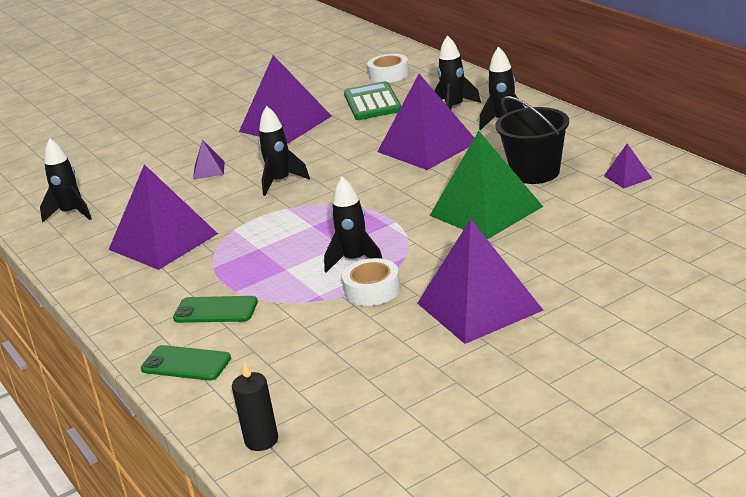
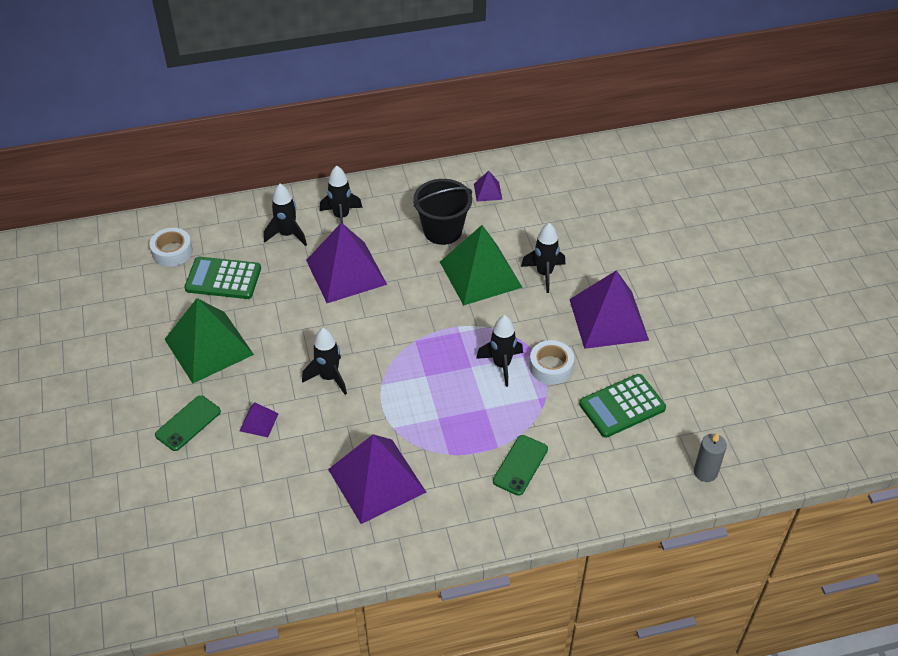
camera: 75 degrees left, 20 degrees up
(71, 213) = (260, 545): black rocket -> black rocket (544, 274)
(186, 364) = (587, 498): green phone -> green phone (188, 423)
(261, 440) = (705, 472): black candle -> grey candle
(285, 123) = (209, 346): purple pyramid -> green pyramid
(338, 352) = (622, 406): none -> green calculator

